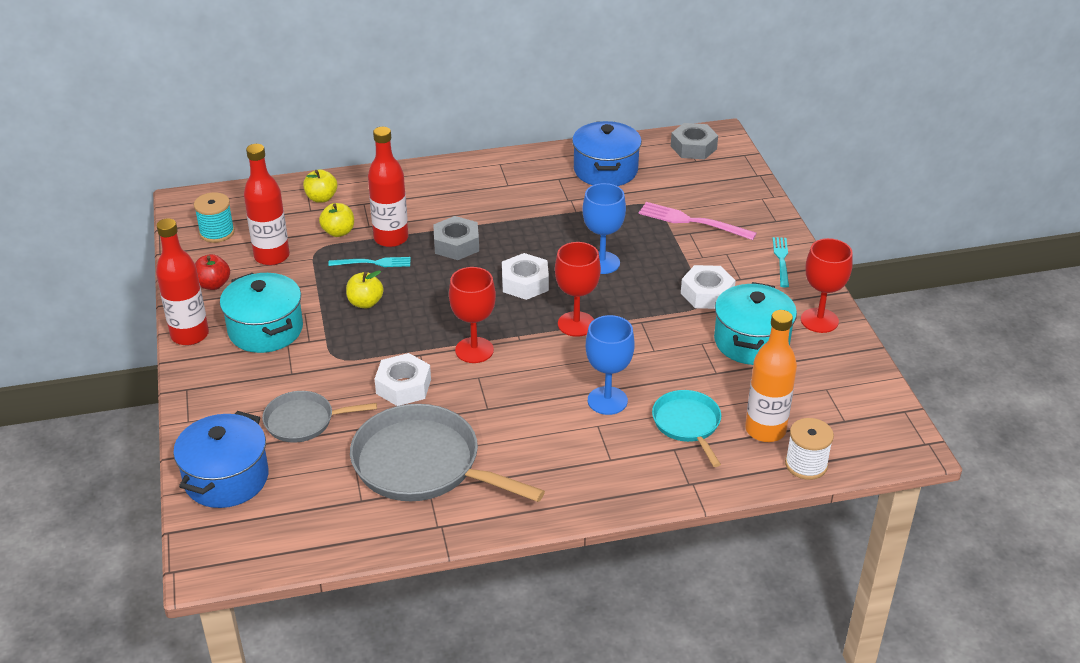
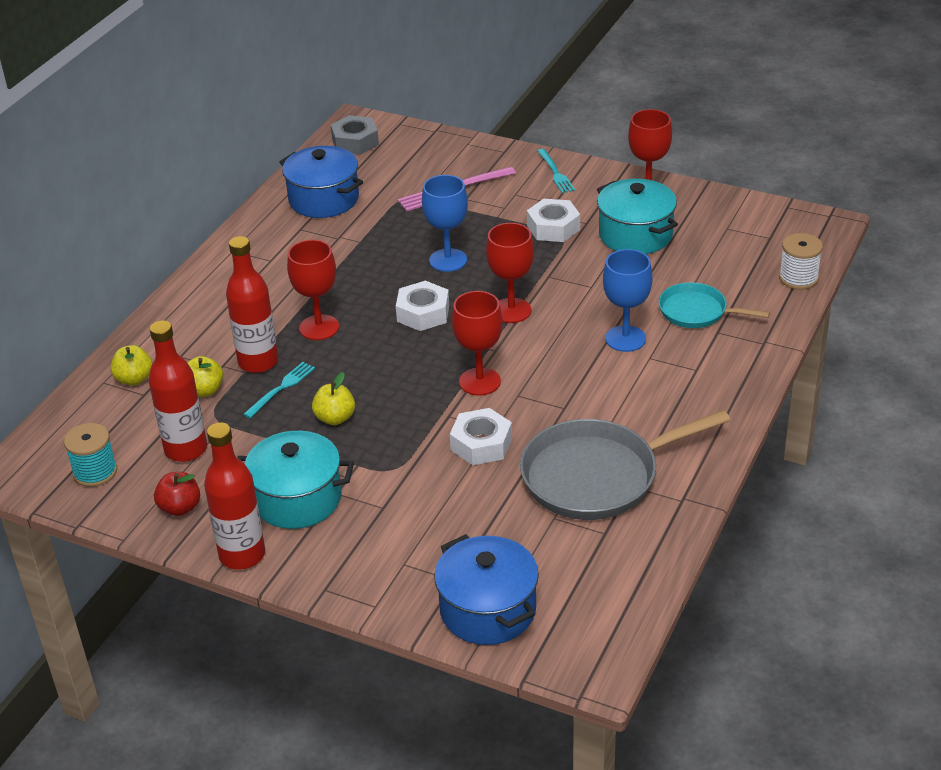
camera: 50 degrees left, 0 degrees up
(303, 421) = (461, 526): grey pan -> none
(456, 245) = (319, 327): grey nut -> red goblet
(765, 430) = (742, 278): orange bottle -> none
(781, 260) = (555, 173): turquoise fork -> turquoise fork turned 150 degrees counterclockwise

